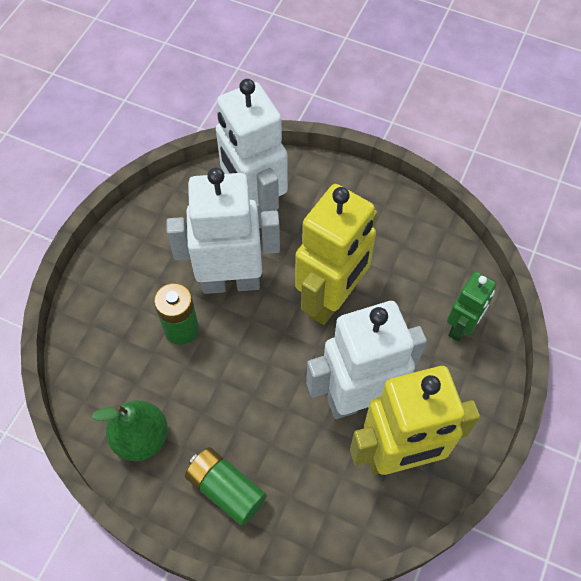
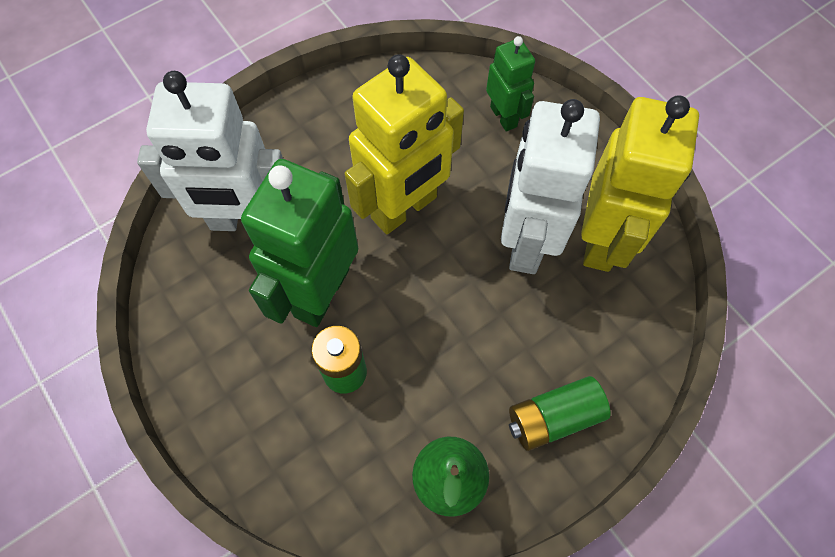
camera: 60 degrees left, 5 degrees up
(231, 281) = (320, 292): white robot -> green robot
(331, 299) = (404, 208): yellow robot -> yellow robot turned 75 degrees clockwise

